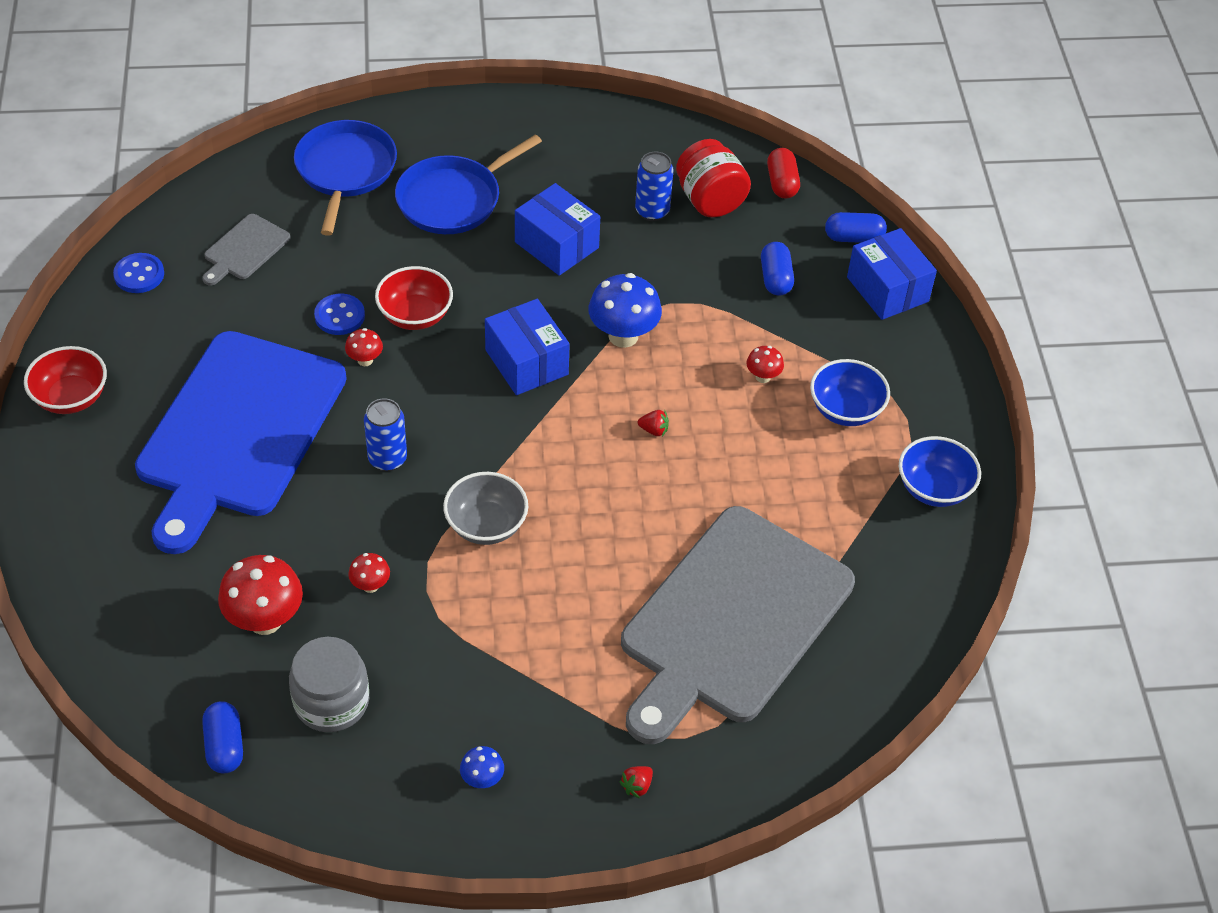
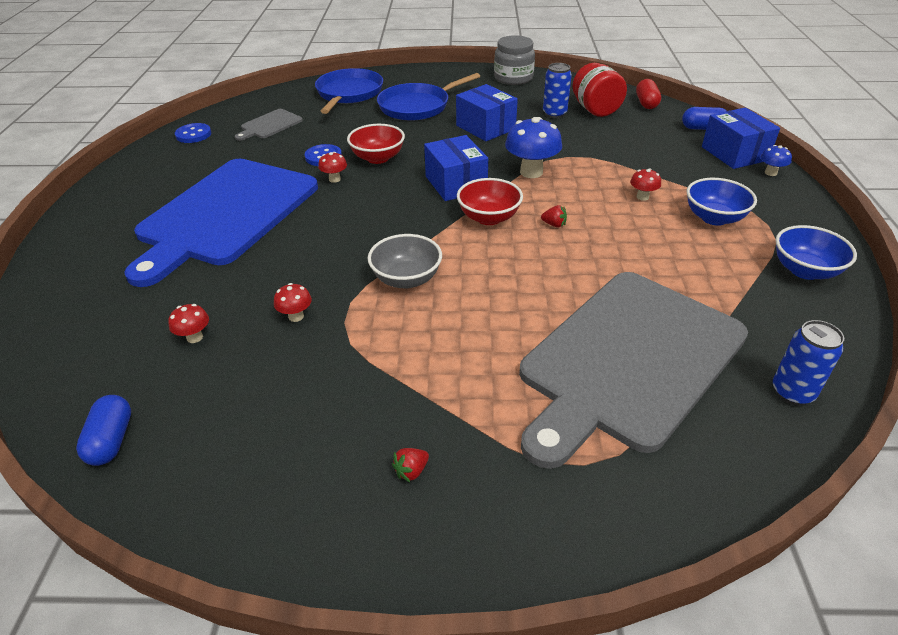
camera: 10 degrees right, 10 degrees down
(71, 397) = (113, 192): red bowl -> red bowl (489, 218)
(265, 620) = (194, 337): red mushroom -> red mushroom, size x0.51
(331, 701) = (230, 407): grey jar -> grey jar (513, 78)
(387, 459) = (335, 234): blue can -> blue can (792, 392)
(482, 779) = (361, 492): blue mushroom -> blue mushroom (770, 173)
(637, 786) = (530, 512): red strawberry -> red strawberry (411, 471)
(775, 278) = (647, 146): blue capsule -> none

